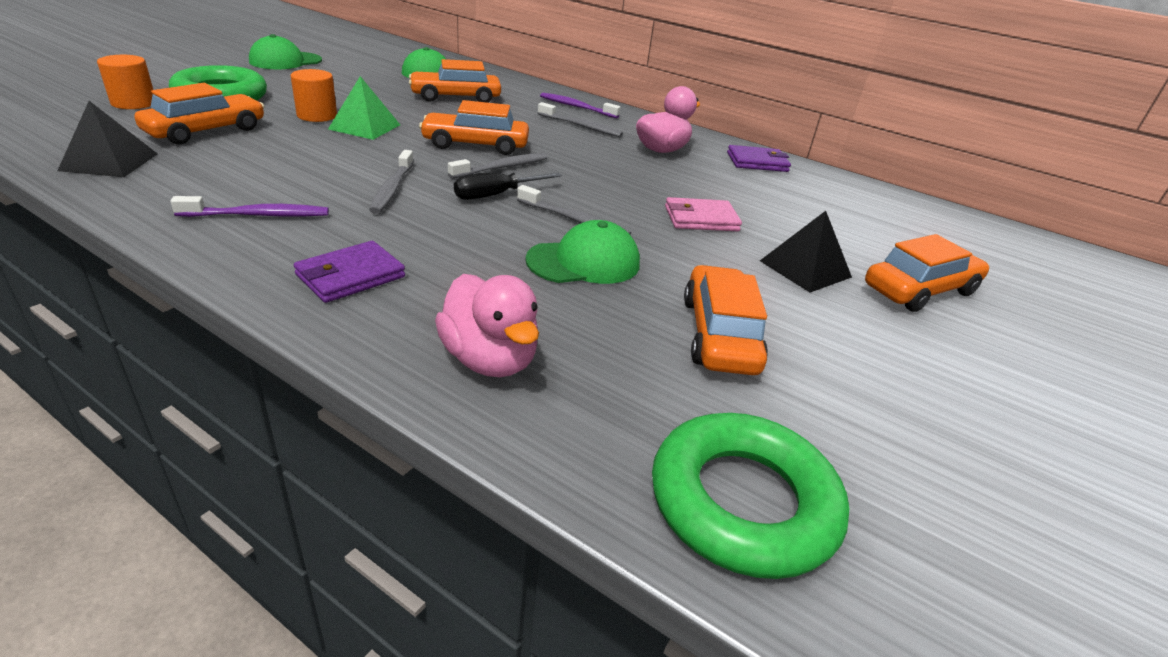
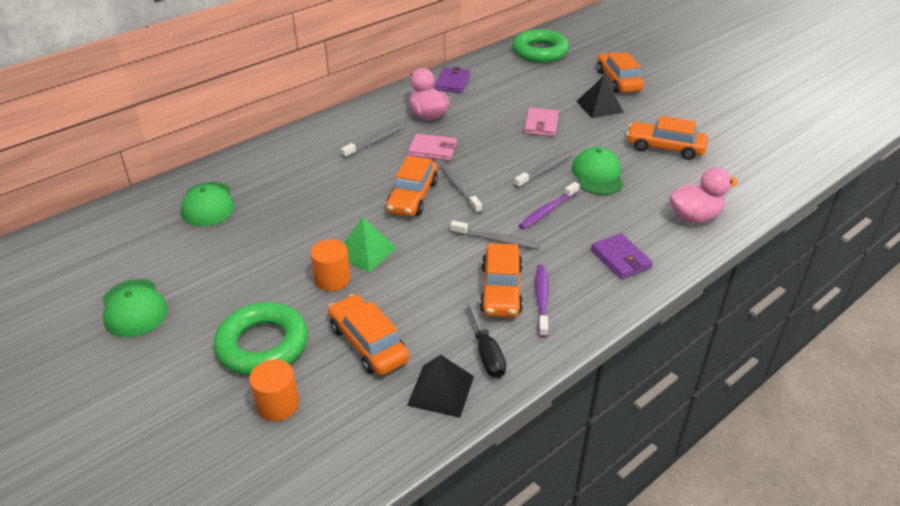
camera: 70 degrees left, 5 degrees up
(456, 97) = (289, 197): orange car -> orange car (501, 289)
(495, 195) = (507, 196): black screwdriver -> black screwdriver (487, 354)
(576, 107) = (326, 136): purple toothbrush -> purple toothbrush (547, 210)
(583, 153) = (433, 150): none -> pink wallet
(742, 502) = (772, 168): green ring -> green ring (540, 51)

